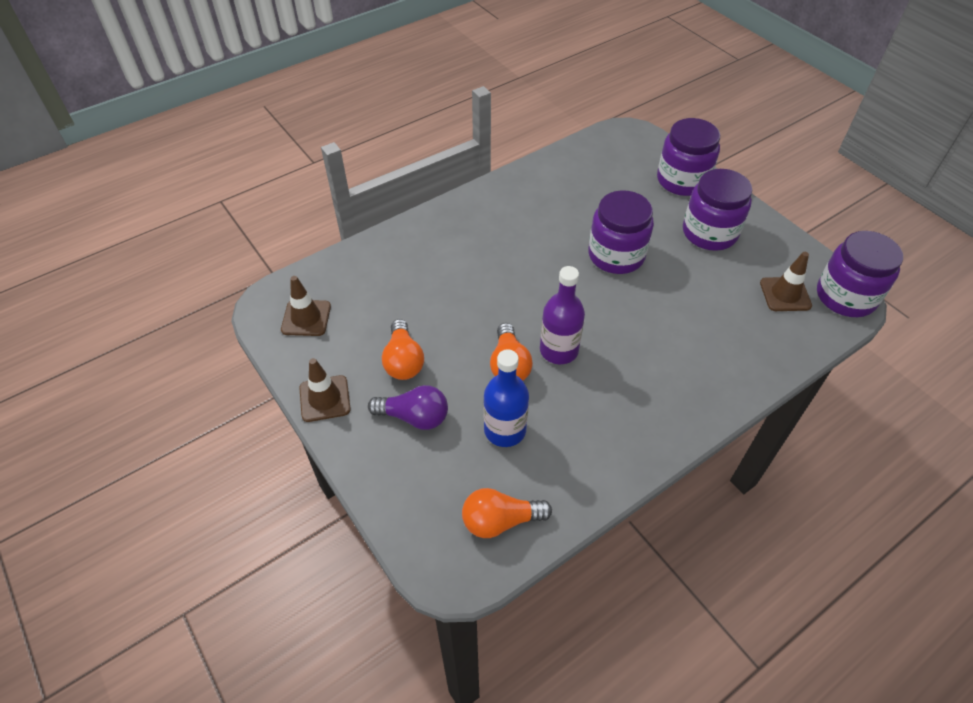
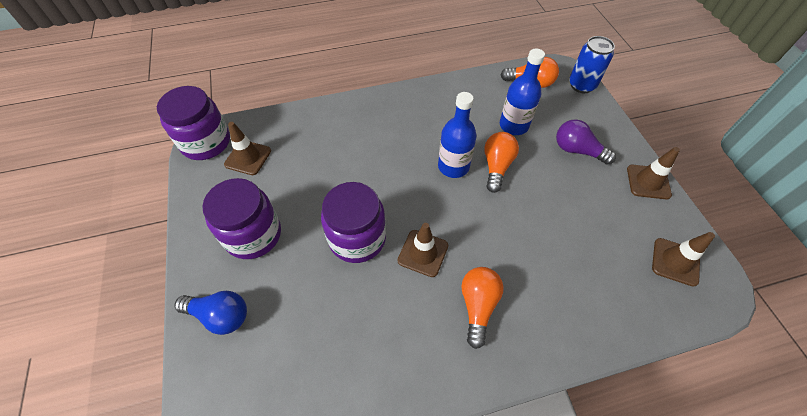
camera: 160 degrees left, 5 degrees up
(403, 360) = (582, 194): orange light bulb -> orange light bulb (478, 306)
(418, 542) = (581, 85): none -> blue can
(550, 260) = (423, 253): none -> brown traffic cone
(559, 350) = (453, 166): purple bottle -> blue bottle
(682, 180) = (220, 315): purple jar -> blue light bulb

